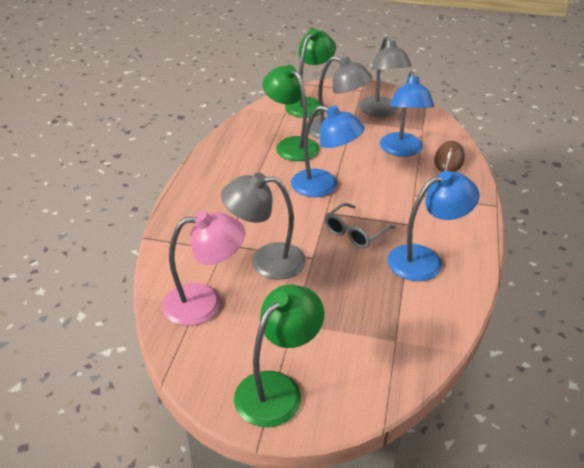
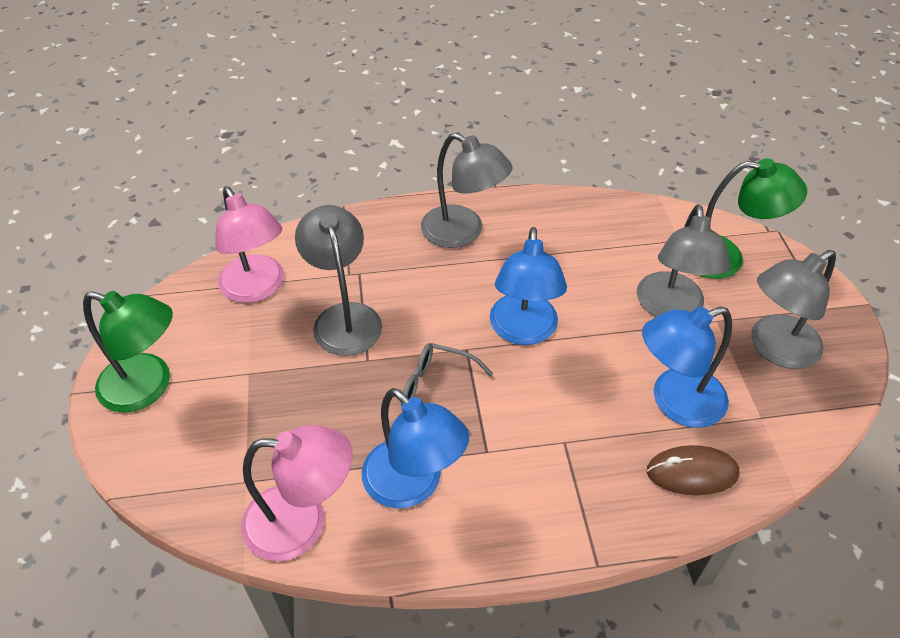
camera: 70 degrees right, 10 degrees up
(219, 187) = (463, 232): none -> grey lamp
(291, 145) = (601, 270): green lamp -> none
(438, 316) = (302, 522): none -> pink lamp

